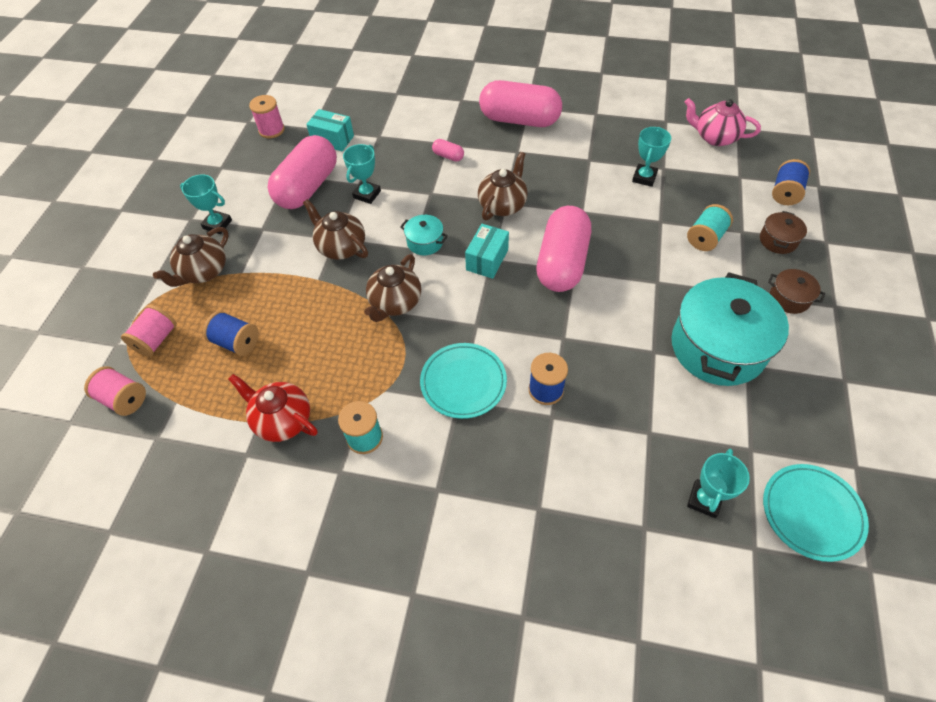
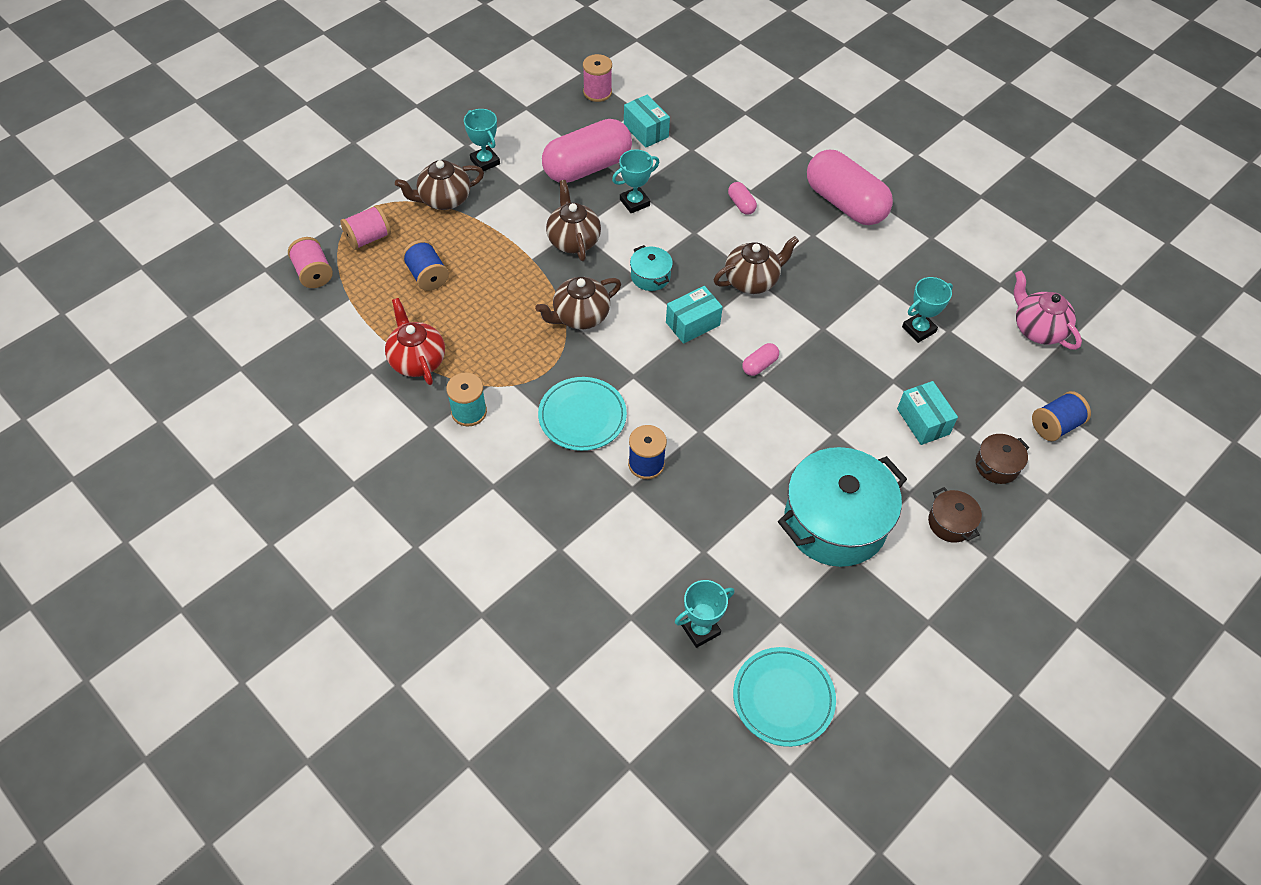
camera: 30 degrees right, 0 degrees up
(562, 263) = (759, 365): pink capsule -> pink capsule, size x0.40
(705, 238) = (923, 421): turquoise spool -> turquoise box

